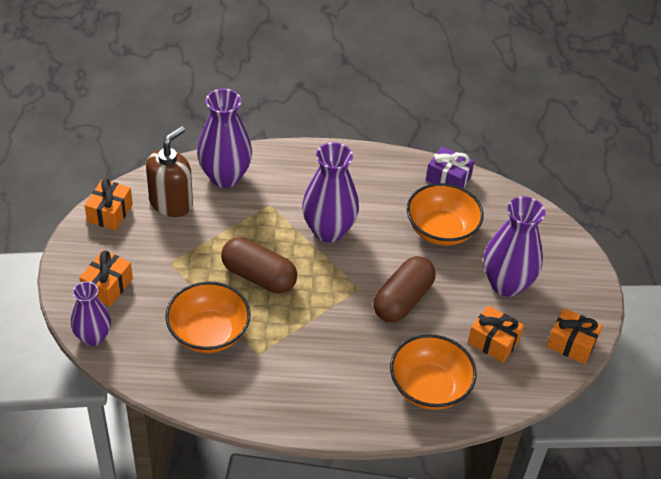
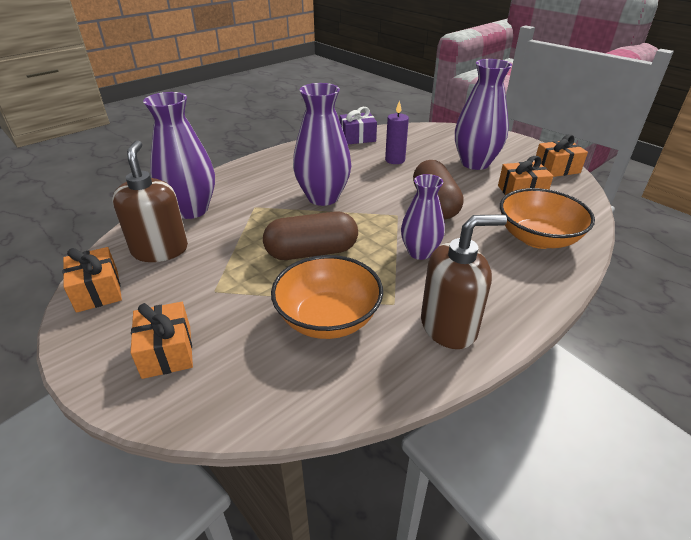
camera: 40 degrees left, 10 degrees down
(93, 337) = (206, 412): purple vase -> purple vase (419, 252)
(268, 394) = (449, 326): none -> brown soap dispenser
(441, 230) = (395, 160): orange bowl -> purple candle

